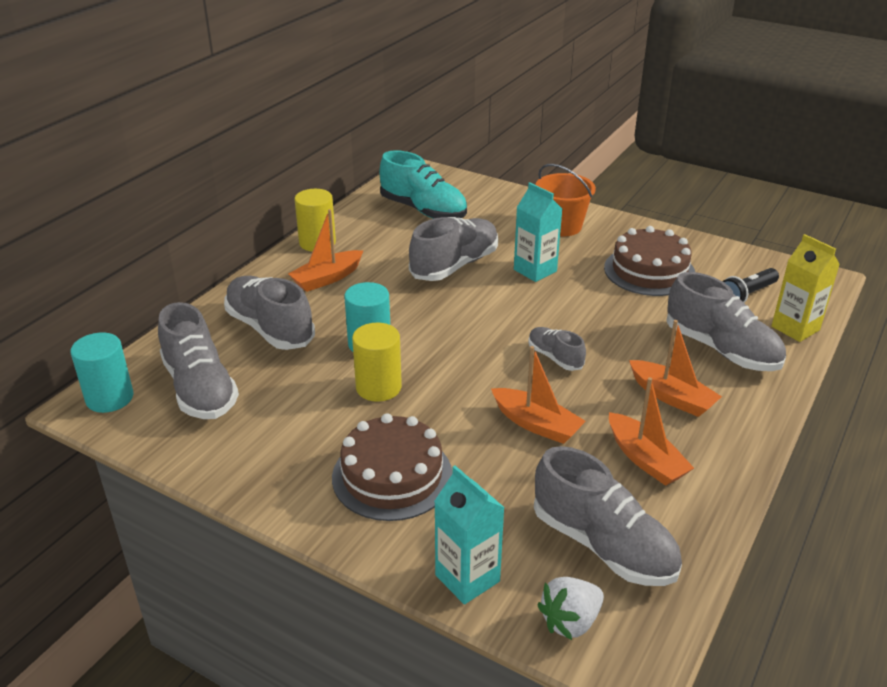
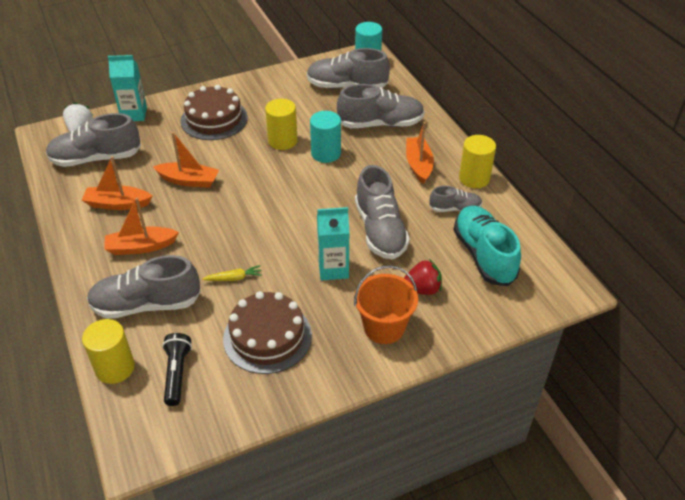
camera: 125 degrees right, 10 degrees up
(423, 210) = (483, 255): turquoise shoe -> turquoise shoe turned 90 degrees clockwise
(499, 224) = (422, 289): none -> red strawberry
(536, 424) = (188, 180): orange boat -> orange boat turned 150 degrees counterclockwise
(555, 357) = (230, 220): grey shoe -> grey shoe (455, 208)
(620, 316) = (234, 278): none -> yellow carrot
(795, 328) = (115, 368): yellow carton -> yellow cylinder

